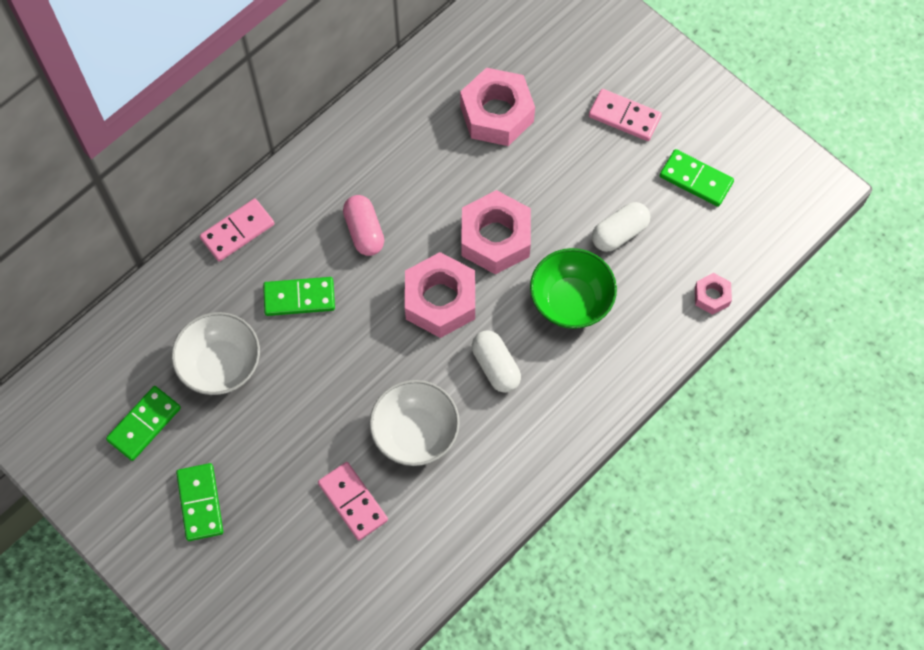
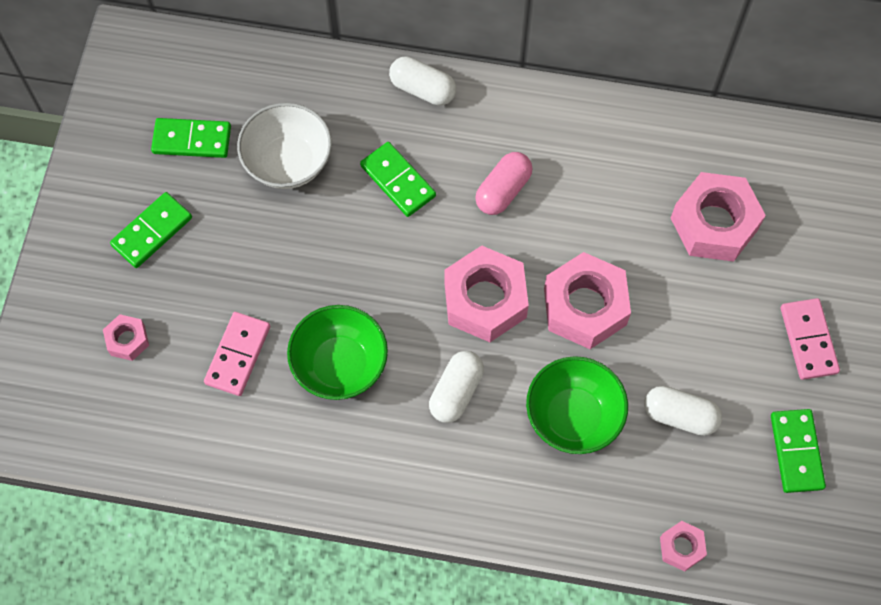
camera: 55 degrees right, 0 degrees up
(237, 231) = (422, 89): pink domino -> white capsule
(279, 577) = (127, 340): none -> pink nut
(415, 433) = (340, 365): white bowl -> green bowl

